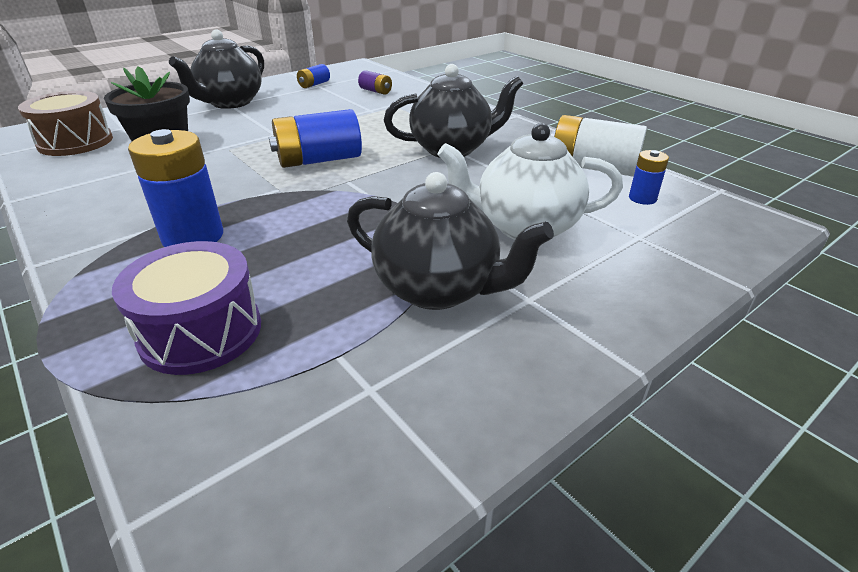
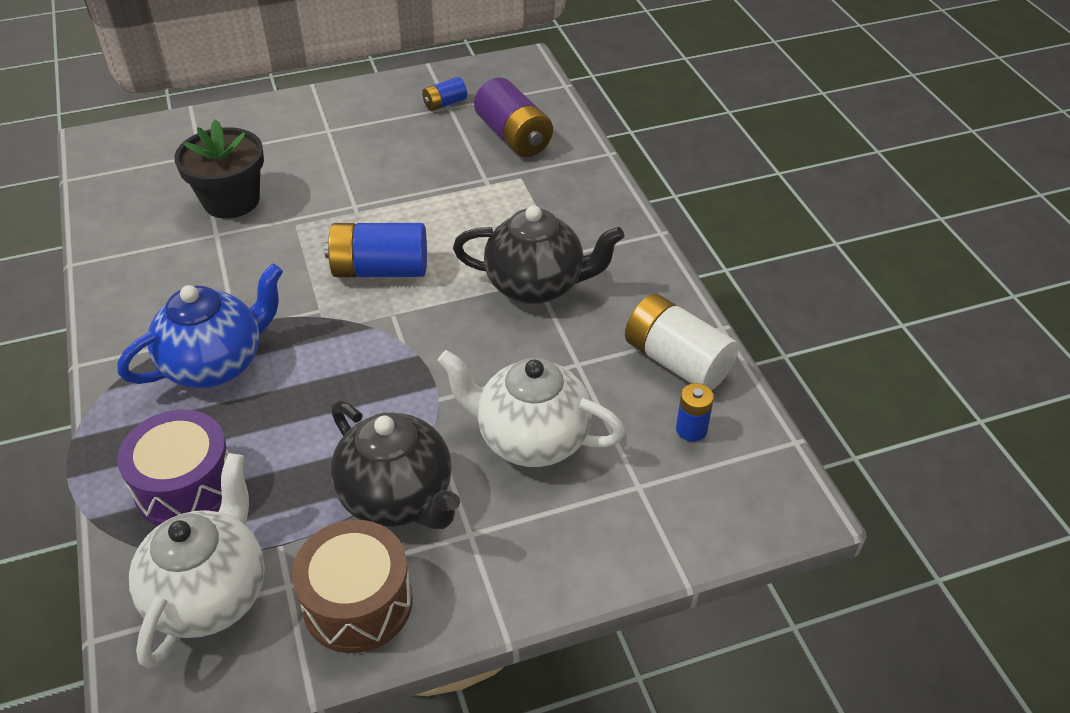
camera: 20 degrees right, 10 degrees up
(75, 142) = (147, 174): brown drum -> brown drum (358, 602)
(193, 237) = (215, 364): blue battery -> blue teapot
(230, 103) = (329, 127): black teapot -> none
(278, 424) = (210, 594): none -> white teapot
(375, 91) = (513, 136): purple battery -> purple battery, size x1.94

